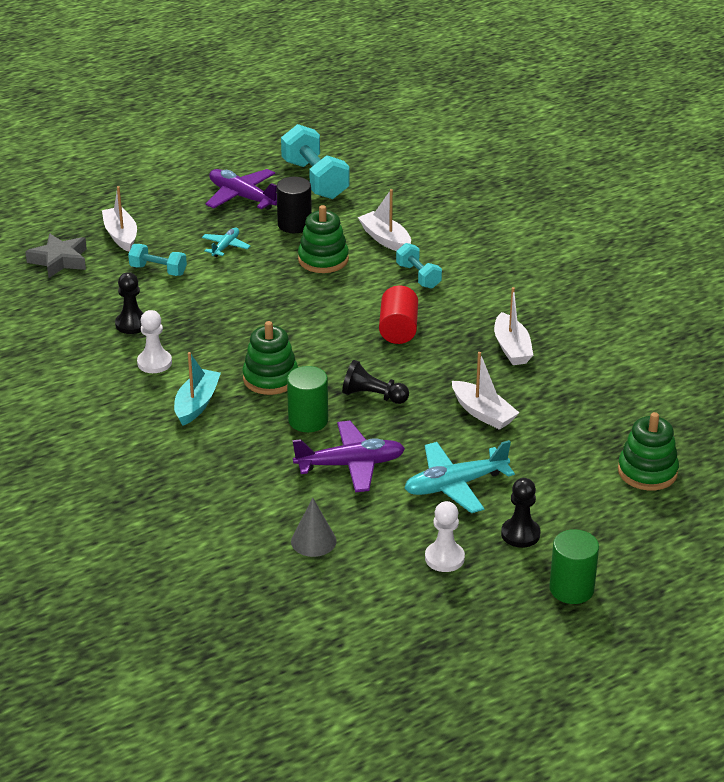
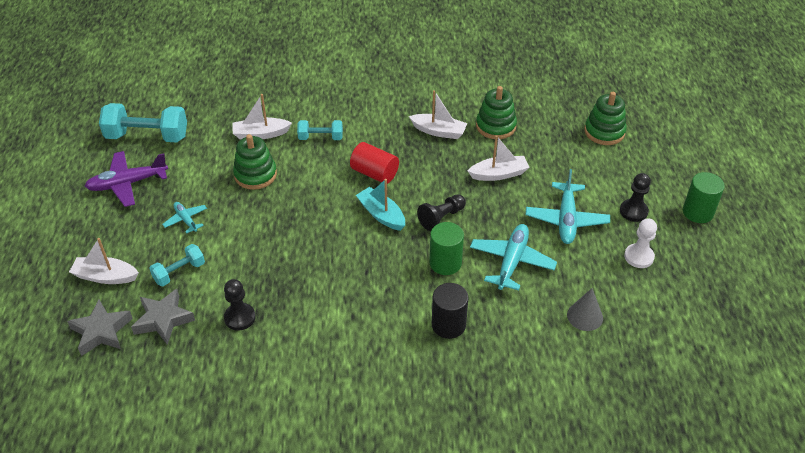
camera: 60 degrees left, 10 degrees up
(97, 285) = (163, 319): none -> grey star
(154, 363) = (305, 323): white pawn -> none
(196, 404) = (379, 318): turquoise boat -> turquoise boat (381, 215)
(270, 378) = (379, 263): green stacking toy -> green stacking toy (495, 126)
(294, 224) = (195, 171): black cylinder -> black cylinder (448, 325)
(350, 465) = (511, 261): purple plane -> turquoise plane

